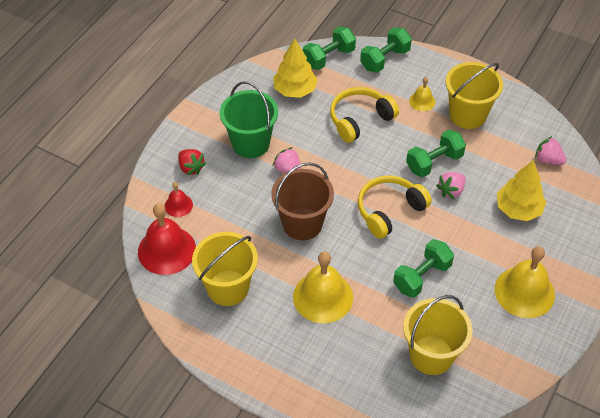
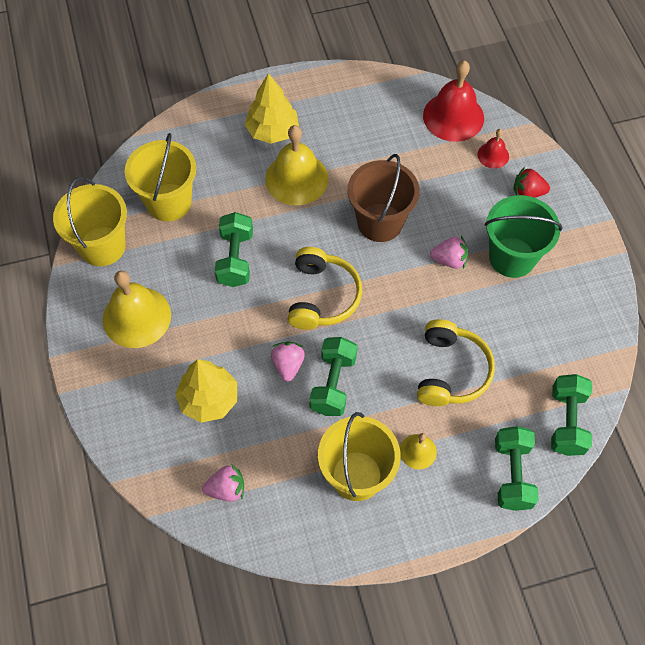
camera: 135 degrees right, 10 degrees up
(228, 288) = (374, 128): yellow bucket -> yellow bucket (102, 246)
(295, 90) = (548, 350): yellow tree -> yellow tree (272, 131)

